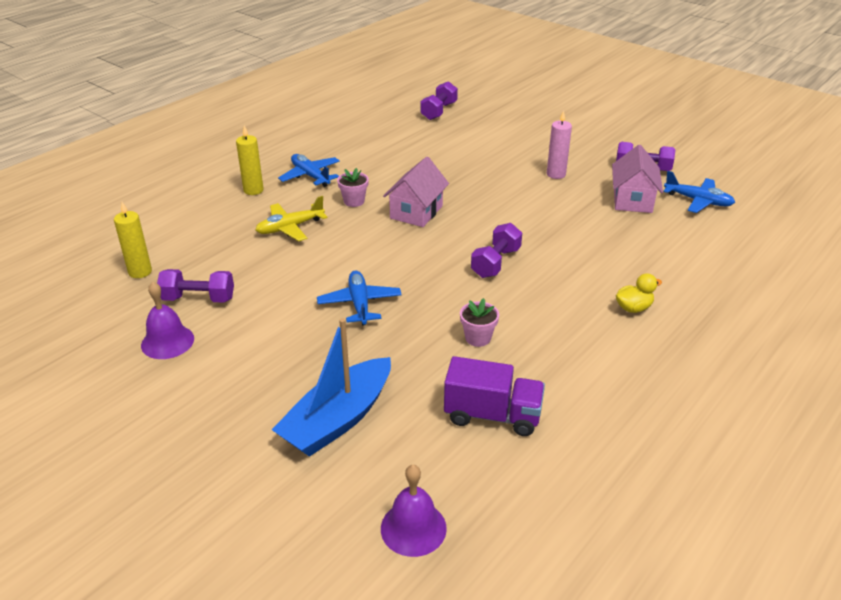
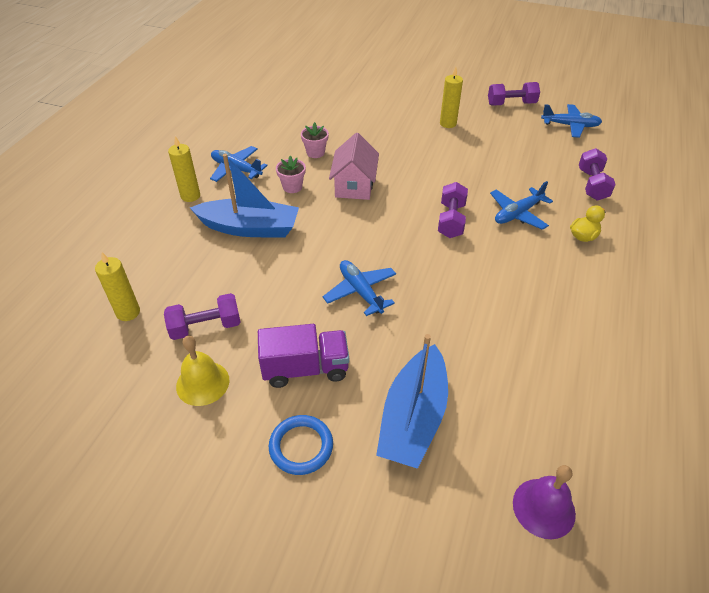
camera: 20 degrees left, 10 degrees up
(167, 341) = (202, 383): purple bell -> yellow bell
(220, 413) = (301, 446): none -> blue ring
(290, 228) = (249, 228): yellow plane -> blue boat
(439, 111) = (313, 80): purple dumbbell -> purple dumbbell (592, 185)
(478, 338) = (481, 298): pink flower pot -> pink flower pot (315, 152)
(492, 415) = (538, 371): purple truck -> purple truck (305, 368)
(556, 174) = (448, 123): pink candle -> yellow candle
(573, 272) = (518, 214): none -> blue plane
(632, 200) = (521, 135): pink house -> none

